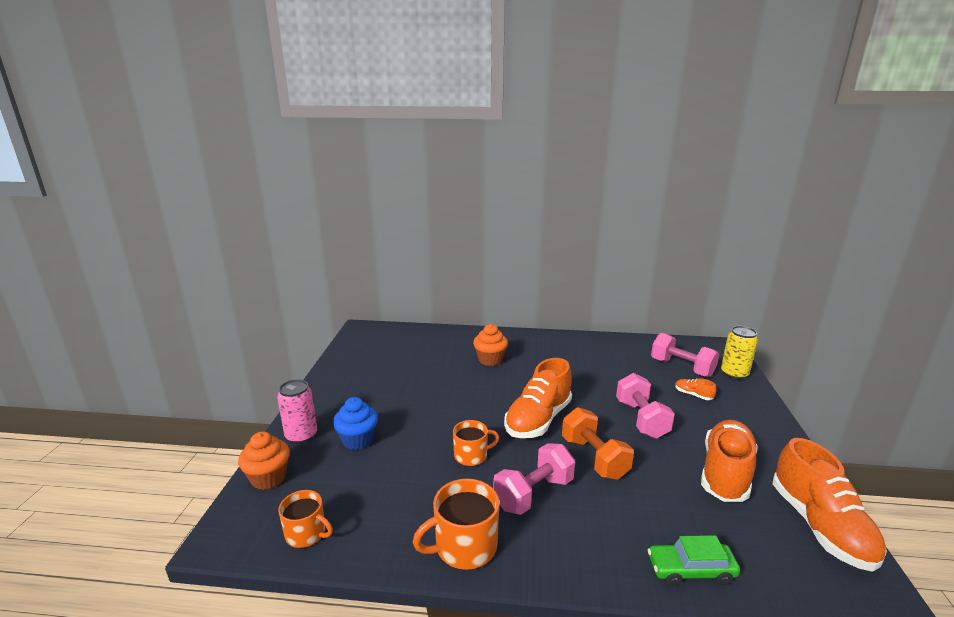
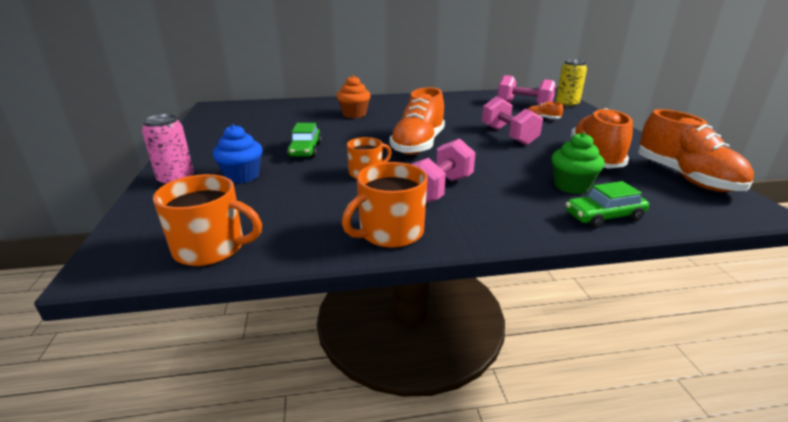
camera: 15 degrees left, 5 degrees up
(268, 478) = (148, 214): orange cupcake -> none
(307, 533) = (211, 248): orange mug -> orange mug, size x1.51
(425, 410) = (305, 150): none -> green car
(594, 458) = (481, 162): orange dumbbell -> none
(676, 515) = (571, 186): none -> green cupcake

